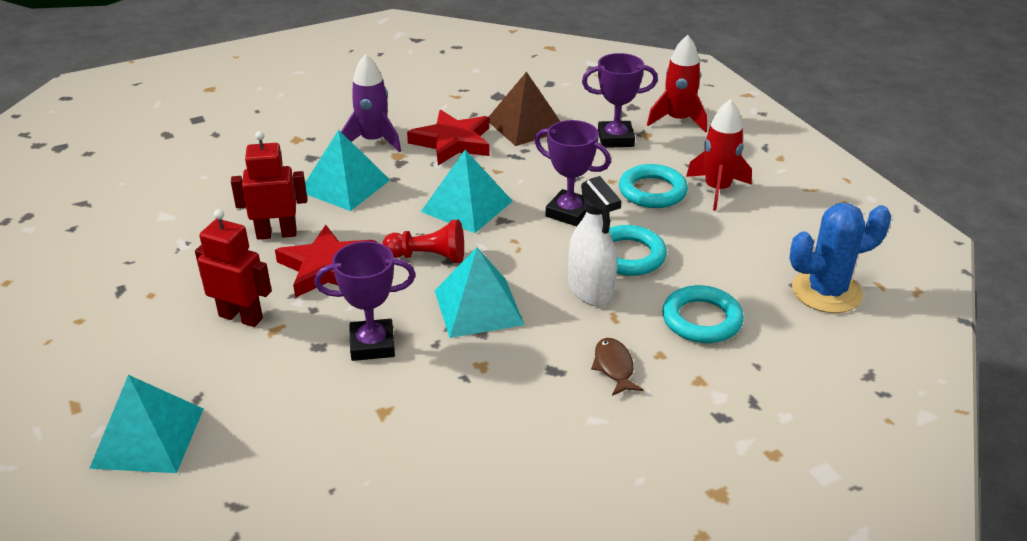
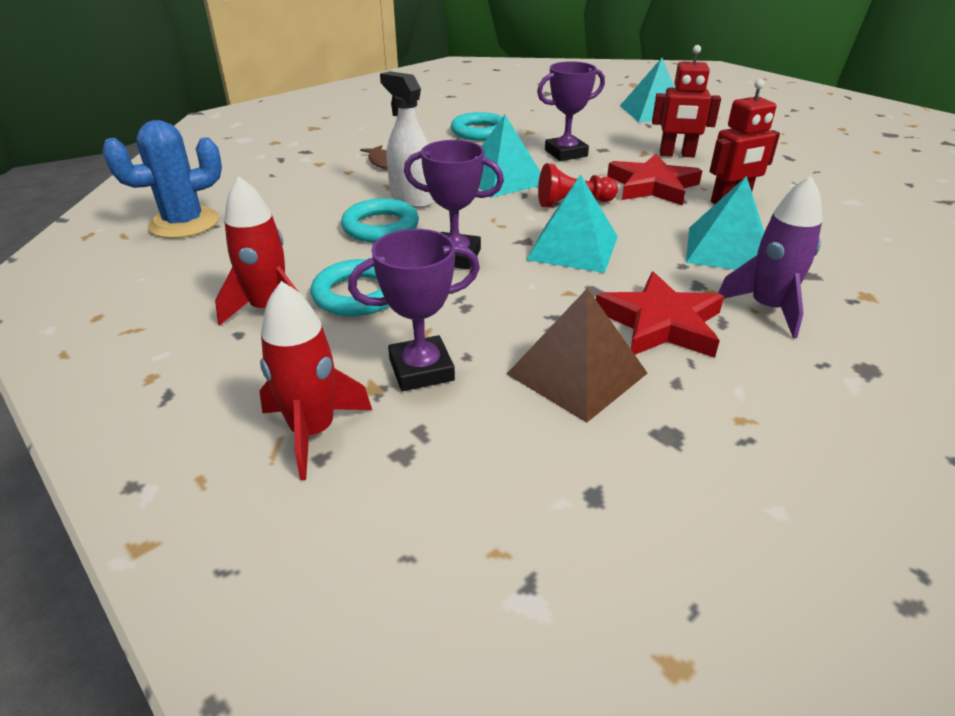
camera: 165 degrees right, 0 degrees up
(701, 319) = (311, 192): turquoise ring -> turquoise ring (479, 132)

